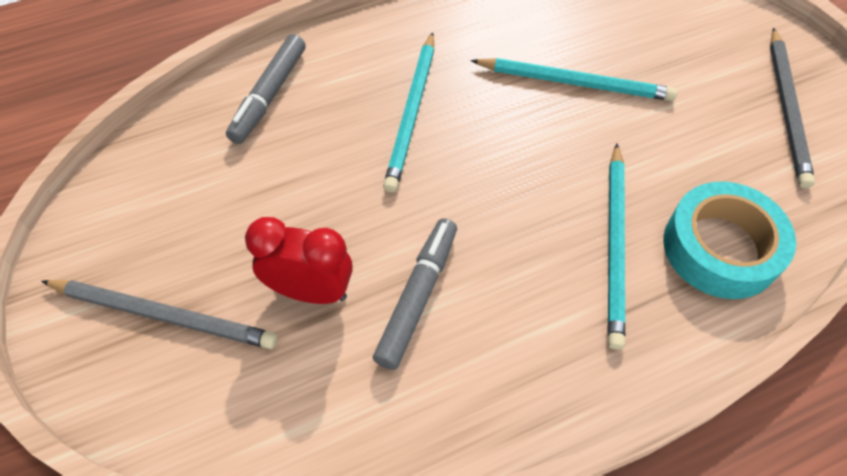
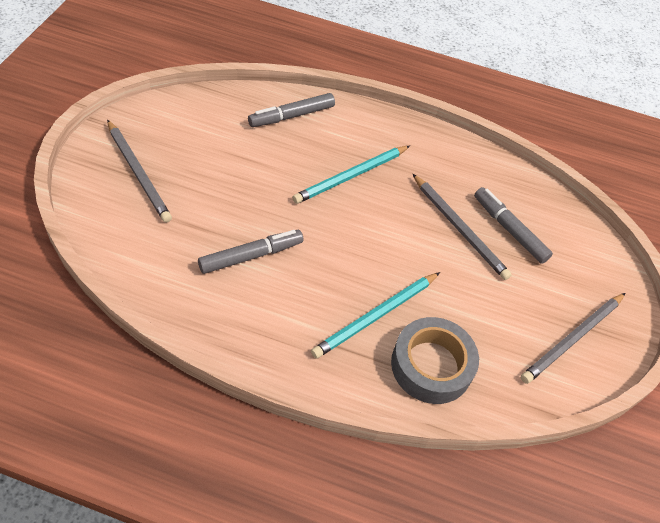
camera: 35 degrees right, 5 degrees down
(311, 291) = (208, 214): red clock -> none
(575, 83) = (459, 228): turquoise pencil -> grey pencil
(615, 47) = (509, 229): none -> grey marker
(720, 248) = (431, 365): turquoise tape -> grey tape

